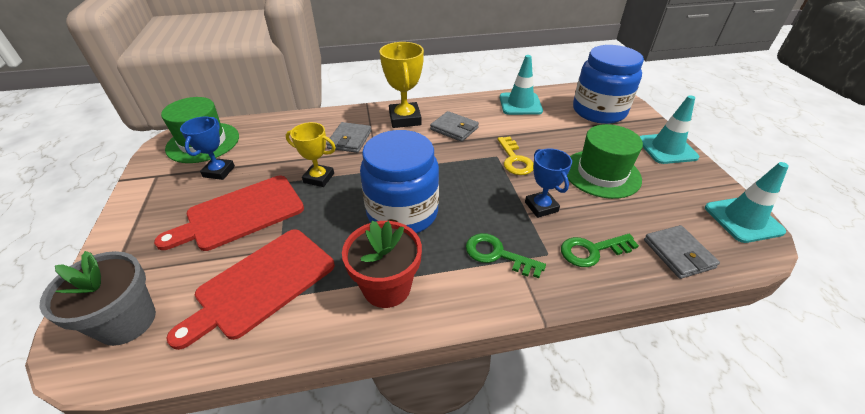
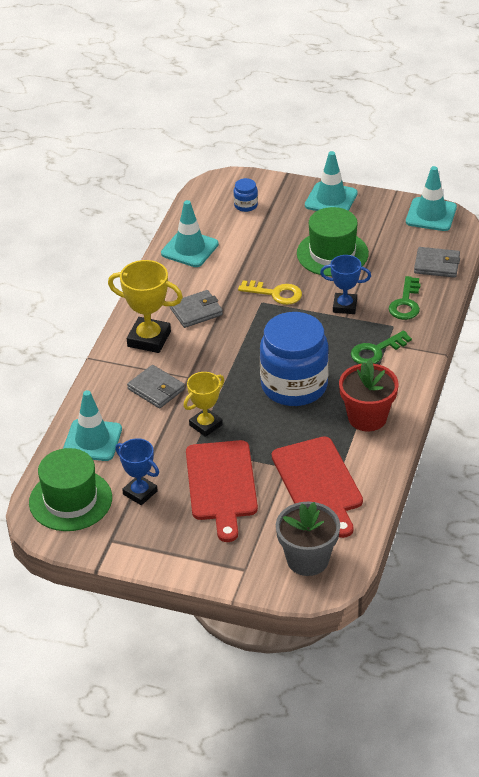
camera: 60 degrees left, 0 degrees up
(275, 131) = (92, 440): none -> turquoise traffic cone
(599, 111) = (246, 205): blue jar -> blue jar, size x0.40

